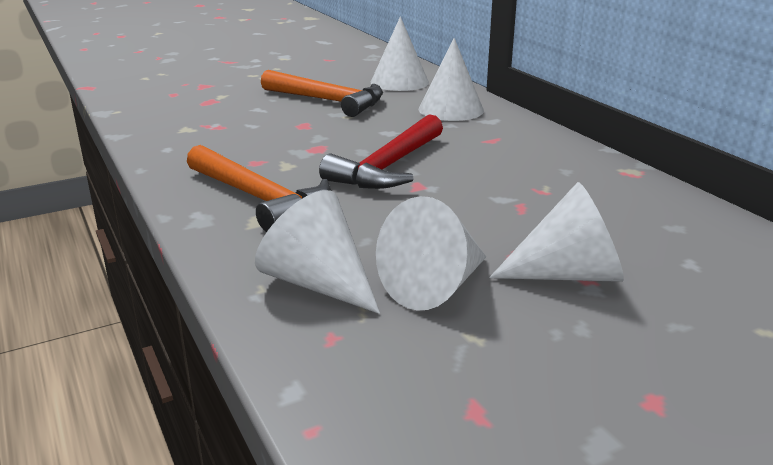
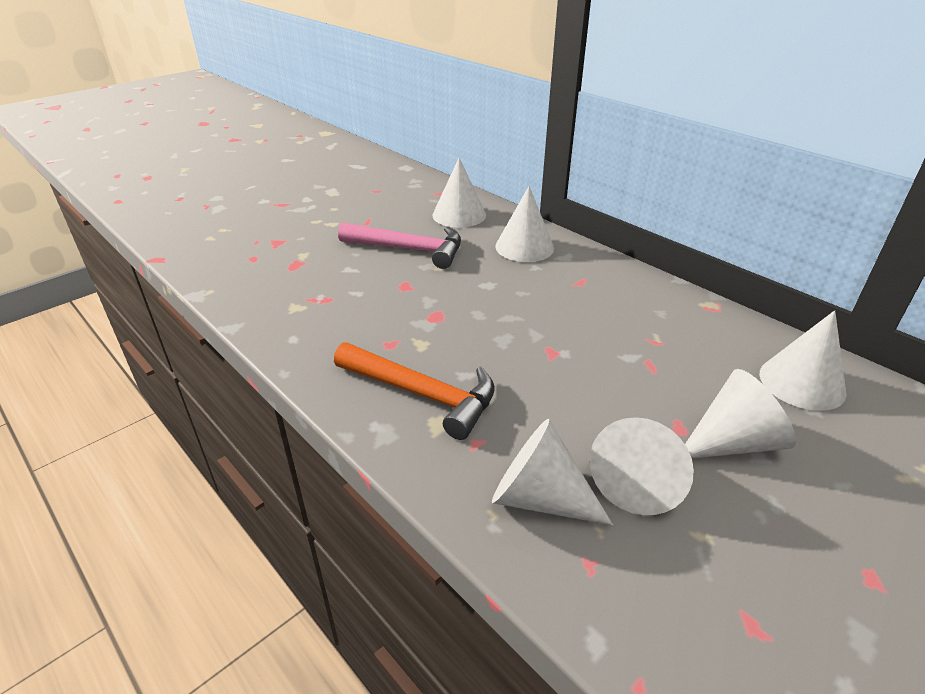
camera: 15 degrees left, 10 degrees up
(328, 101) = (409, 249): orange hammer -> pink hammer
(389, 167) = (513, 331): red hammer -> none
(694, 241) = (802, 382): none -> white cone

